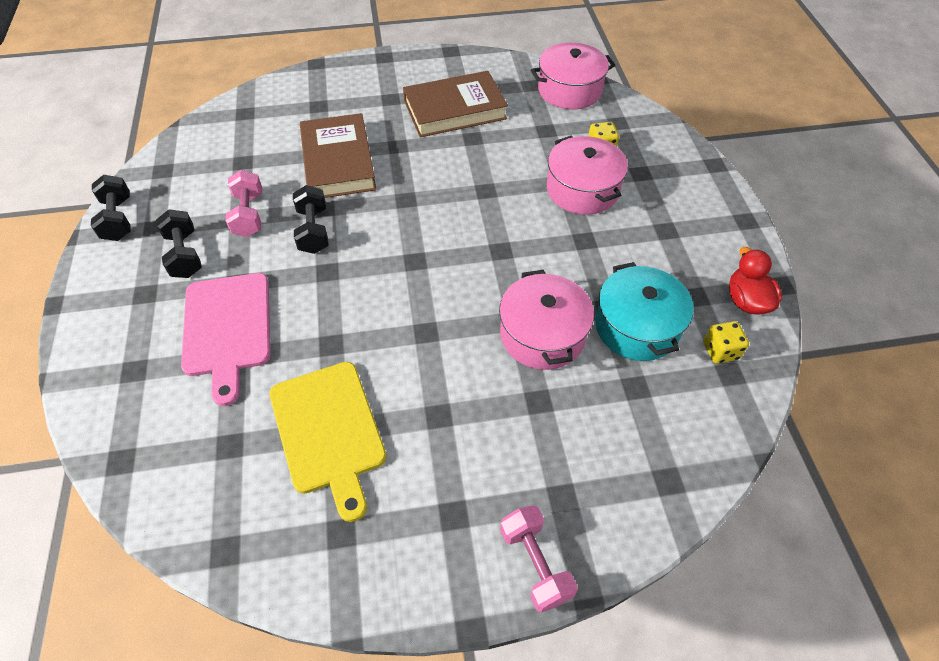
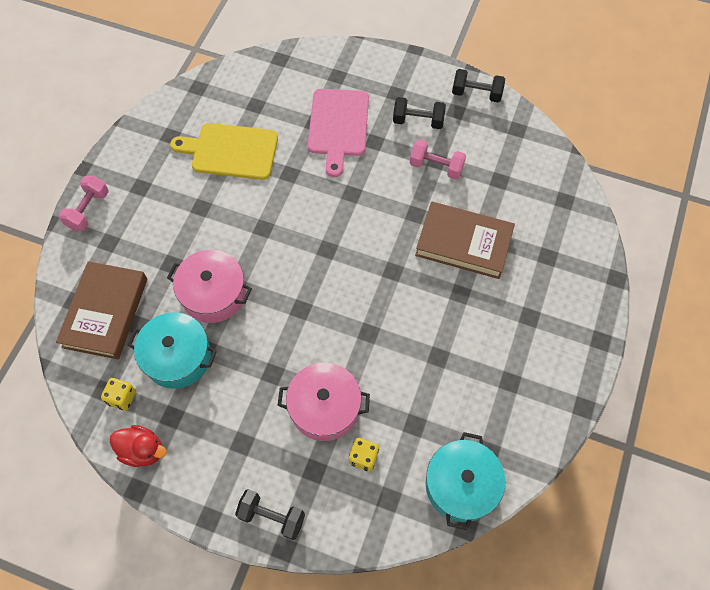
camera: 120 degrees right, 10 degrees up
(227, 329) = (338, 126): pink cutting board -> pink cutting board turned 105 degrees counterclockwise
(313, 231) = (396, 199): black dumbbell -> black dumbbell (272, 517)
(454, 110) = (485, 362): brown book -> brown book (105, 312)
(535, 564) = (88, 210): pink dumbbell -> pink dumbbell turned 75 degrees counterclockwise
(569, 90) = (461, 485): pink pot -> turquoise pot

